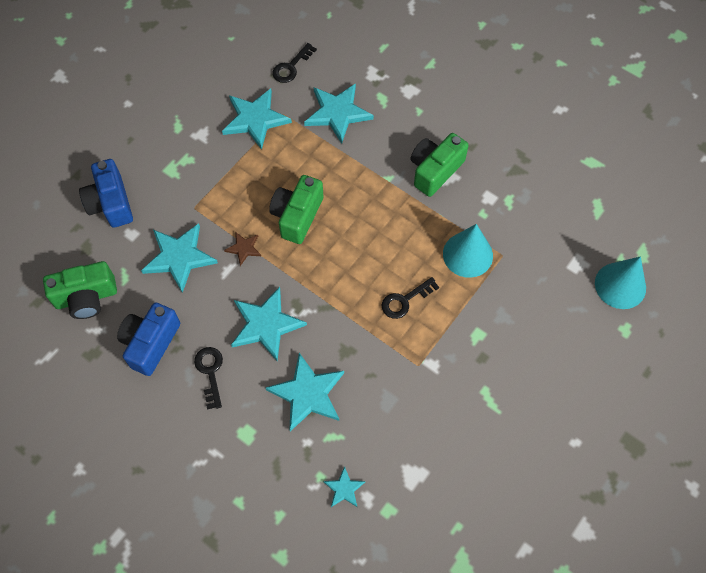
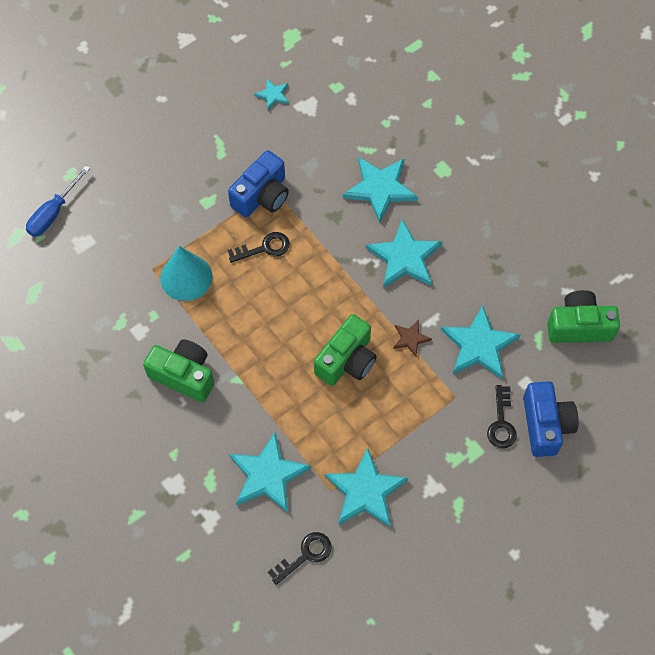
camera: 165 degrees left, 0 degrees up
(151, 343) = (519, 266): blue camera -> blue camera (262, 196)
(210, 372) = (466, 227): black key -> black key (501, 423)
(344, 489) = (368, 109): turquoise star -> turquoise star (273, 95)
(435, 170) = (184, 375): green camera -> green camera turned 120 degrees counterclockwise
(620, 285) = (53, 213): turquoise cone -> blue screwdriver

